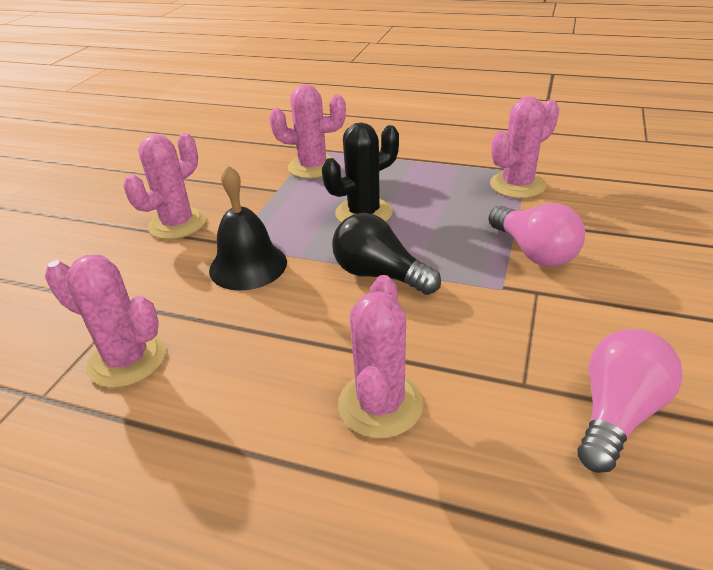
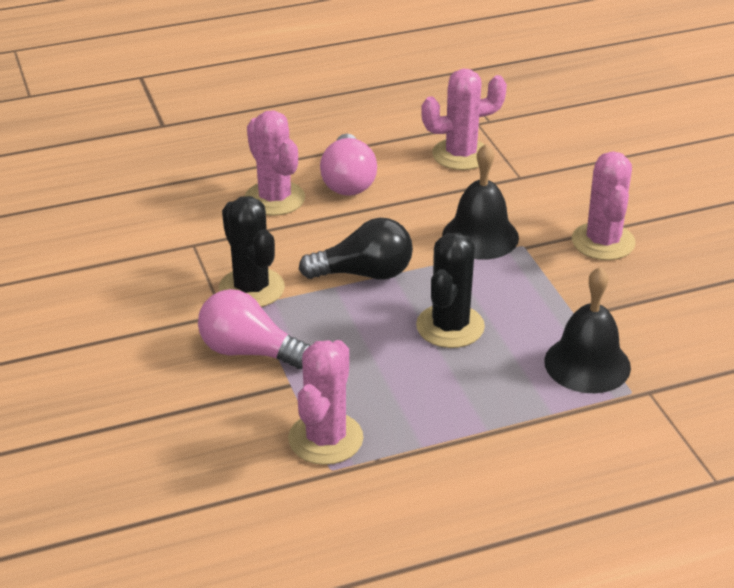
camera: 140 degrees right, 0 degrees up
(313, 167) = (587, 364): pink cactus -> black bell
(493, 303) = (251, 288): none -> black cactus
(617, 413) = (125, 252): pink light bulb -> pink light bulb (348, 181)

